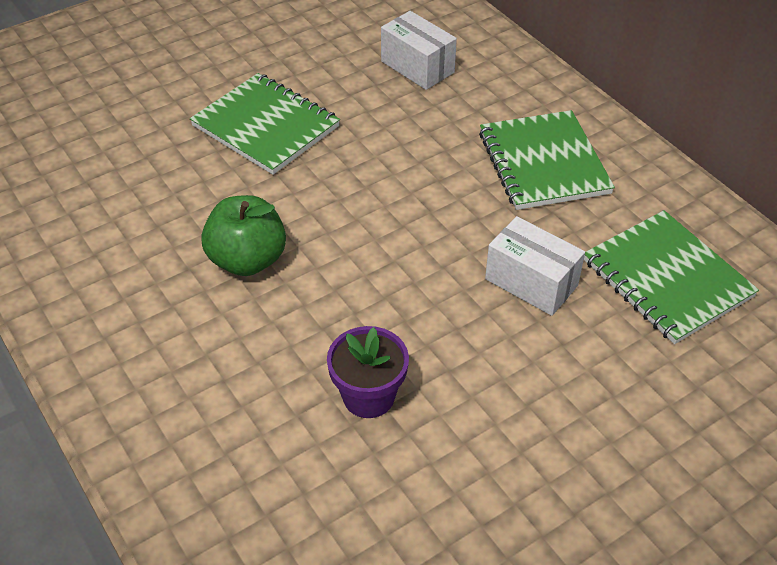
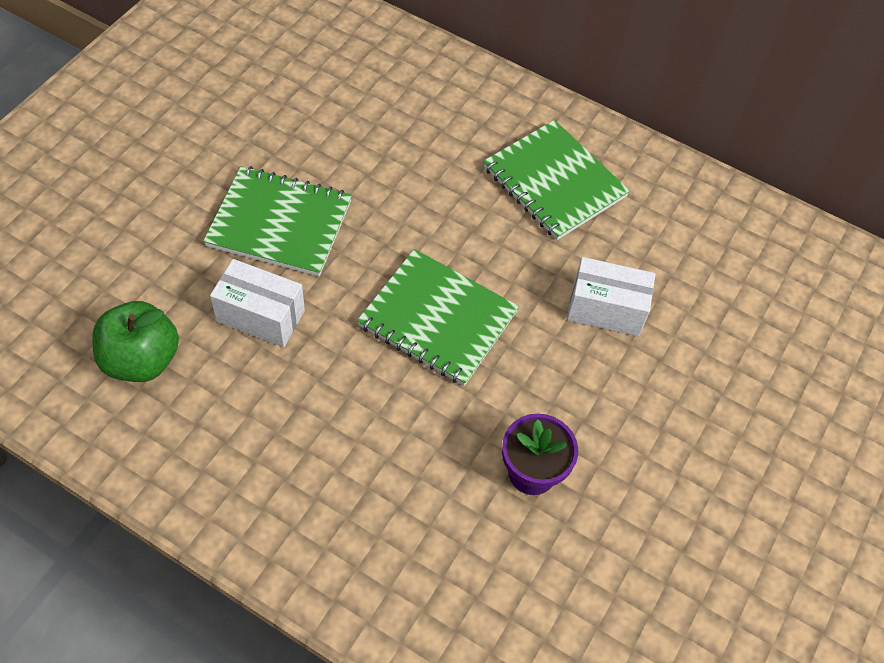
camera: 30 degrees left, 10 degrees up
(247, 260) = (348, 376): green apple -> green apple (141, 360)
(417, 67) = (387, 110): white box -> white box (260, 316)
(667, 279) = (709, 267): green notebook -> green notebook (437, 319)

